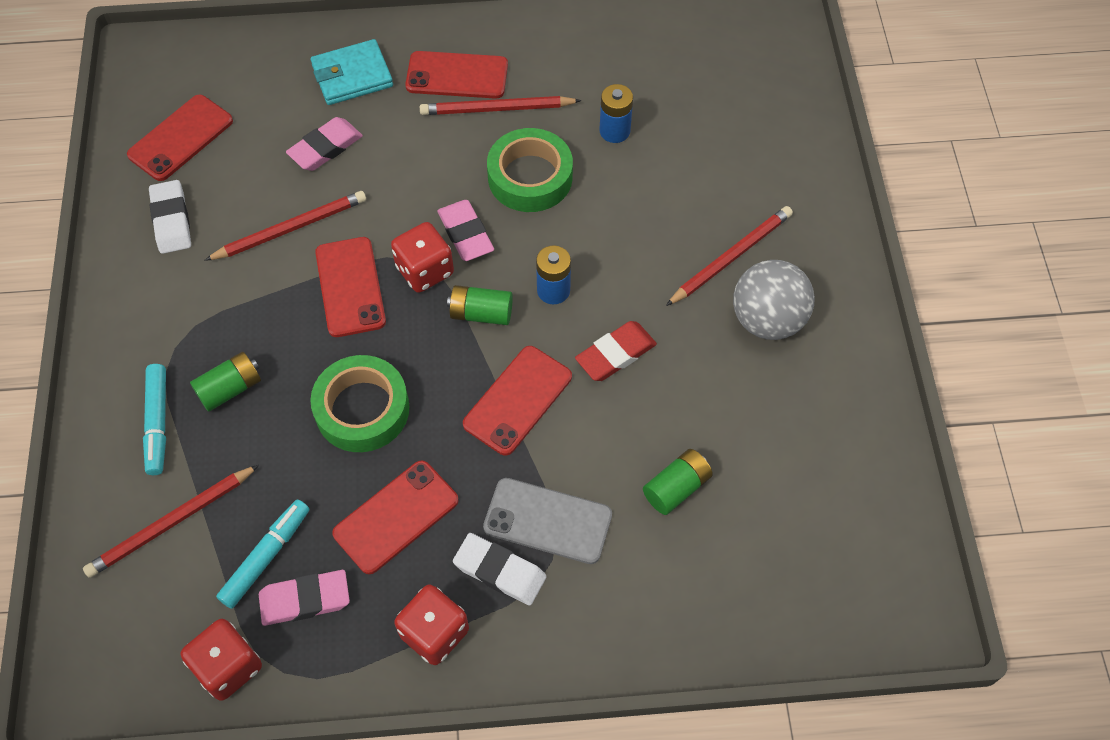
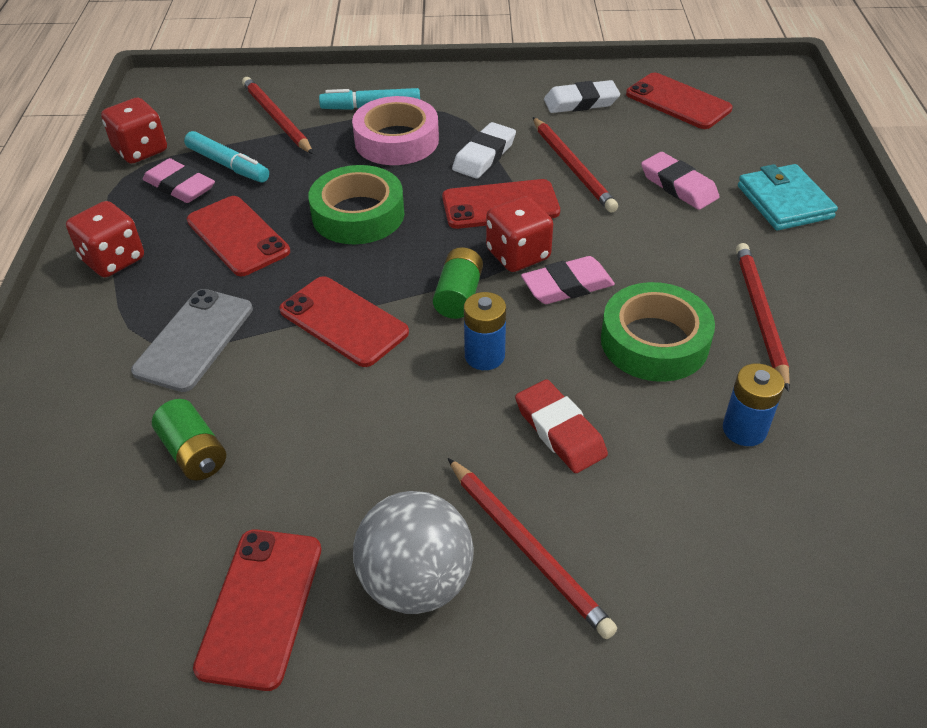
camera: 95 degrees right, 15 degrees down
(230, 389) = (396, 140): green battery -> pink tape
(305, 600) = (180, 186): pink eraser -> pink eraser turned 45 degrees counterclockwise
(457, 75) = (807, 281): red phone -> red phone (261, 607)
(500, 571) = (154, 303): white eraser -> white eraser (484, 155)
(615, 354) = (387, 408): red eraser -> red eraser (560, 431)

